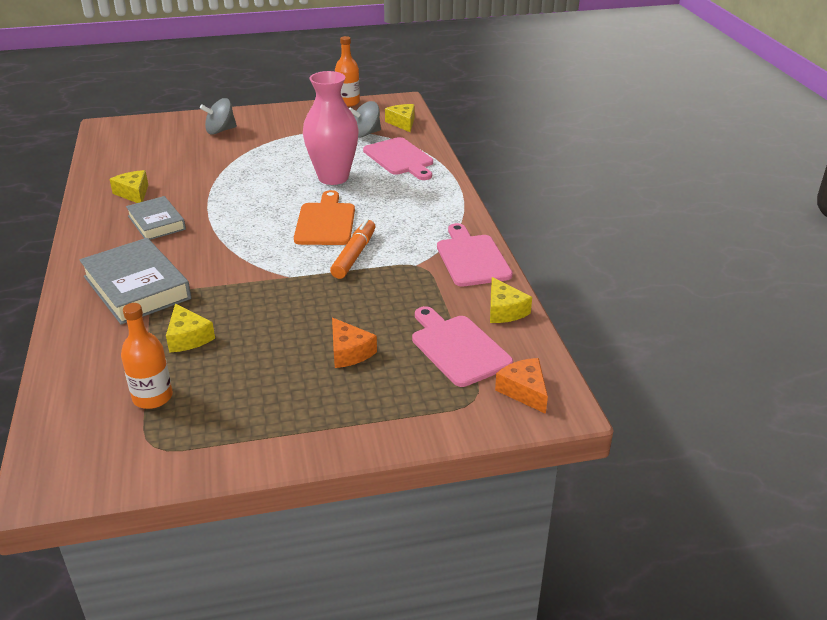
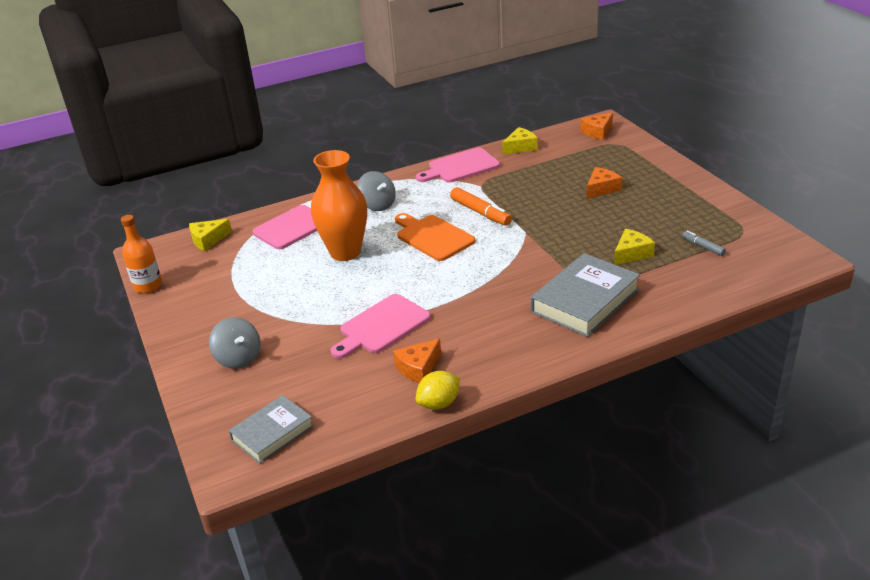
camera: 100 degrees left, 0 degrees up
(84, 197) = (439, 403): none -> yellow lemon
(133, 193) = (418, 368): yellow cheese -> orange cheese
(152, 397) = (703, 247): orange bottle -> grey marker
(156, 223) = (473, 329): grey book -> grey book (272, 433)
(325, 222) = (432, 237): orange cutting board -> orange cutting board turned 60 degrees clockwise
(333, 177) = (345, 252): pink vase -> orange vase
(354, 255) = (480, 212): orange marker -> orange marker turned 135 degrees counterclockwise
(365, 134) = (238, 256): grey spinning top -> grey spinning top (377, 205)
(457, 348) = (571, 156): pink cutting board -> pink cutting board (382, 326)

